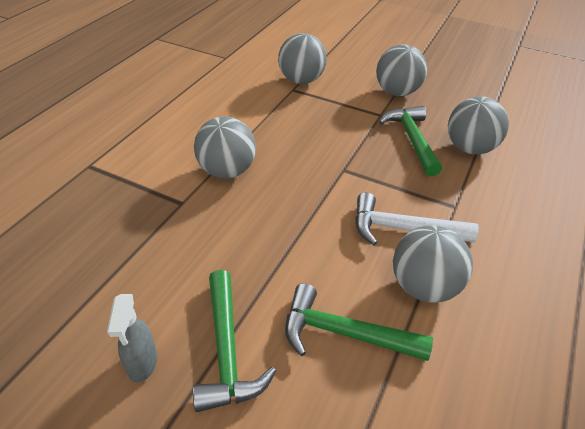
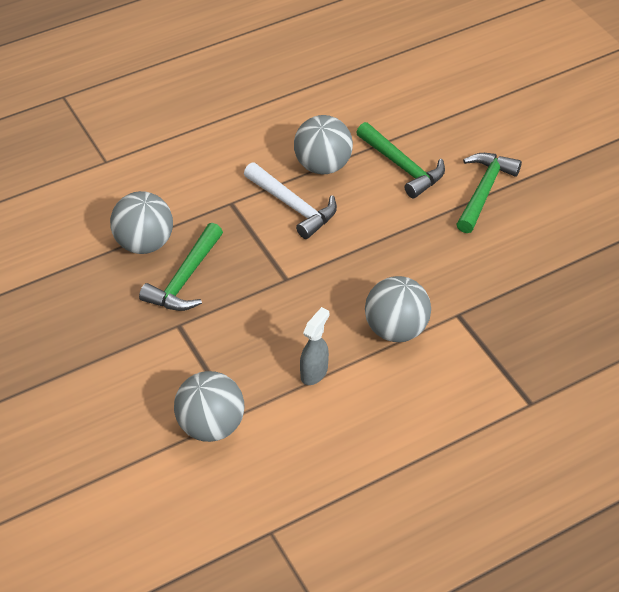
camera: 145 degrees left, 5 degrees up
(142, 363) = (541, 208): grey spray bottle -> grey spray bottle (314, 372)
(397, 92) = (121, 347): grey ball -> none

